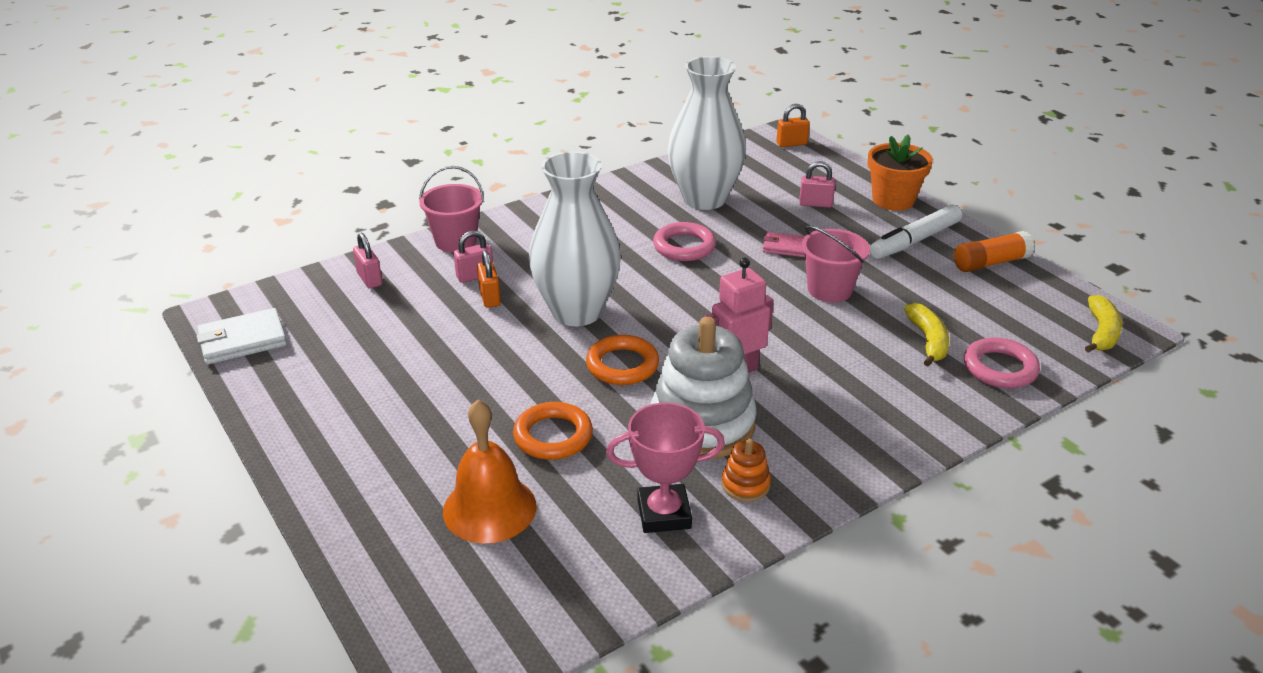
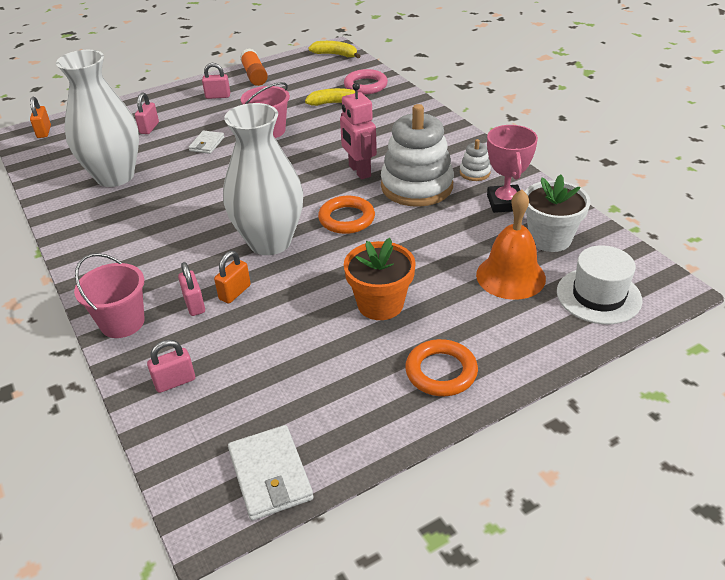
camera: 85 degrees left, 5 degrees up
(435, 595) = (598, 296): none -> white hat
(490, 297) = (235, 292): orange padlock -> orange padlock turned 45 degrees counterclockwise
(553, 436) = (430, 250): orange ring -> orange ring (441, 372)
(571, 556) = (550, 239): none -> white flower pot
(684, 246) = (188, 188): pink ring -> none
(745, 484) = (474, 173): orange stacking toy -> white stacking toy
(785, 247) = (207, 144): pink wallet -> white wallet
(893, 200) = (159, 98): orange flower pot -> orange flower pot (380, 304)
(914, 240) = (218, 96): white marker -> pink padlock

